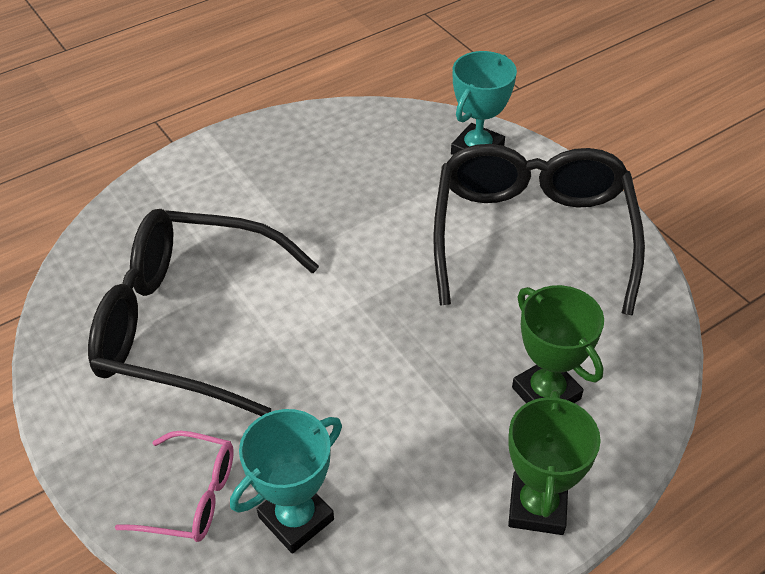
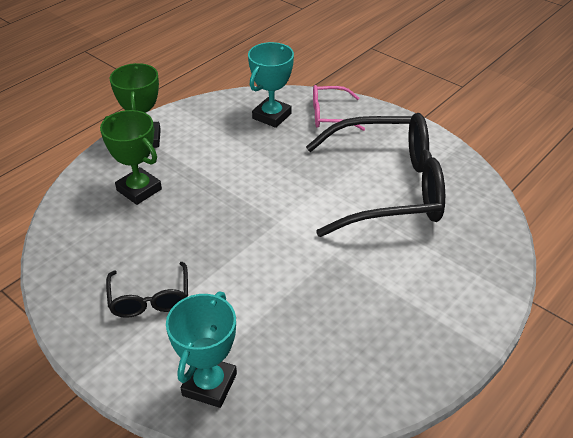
camera: 165 degrees right, 5 degrees down
(532, 234) = (150, 299): black glasses -> black glasses, size x0.47

